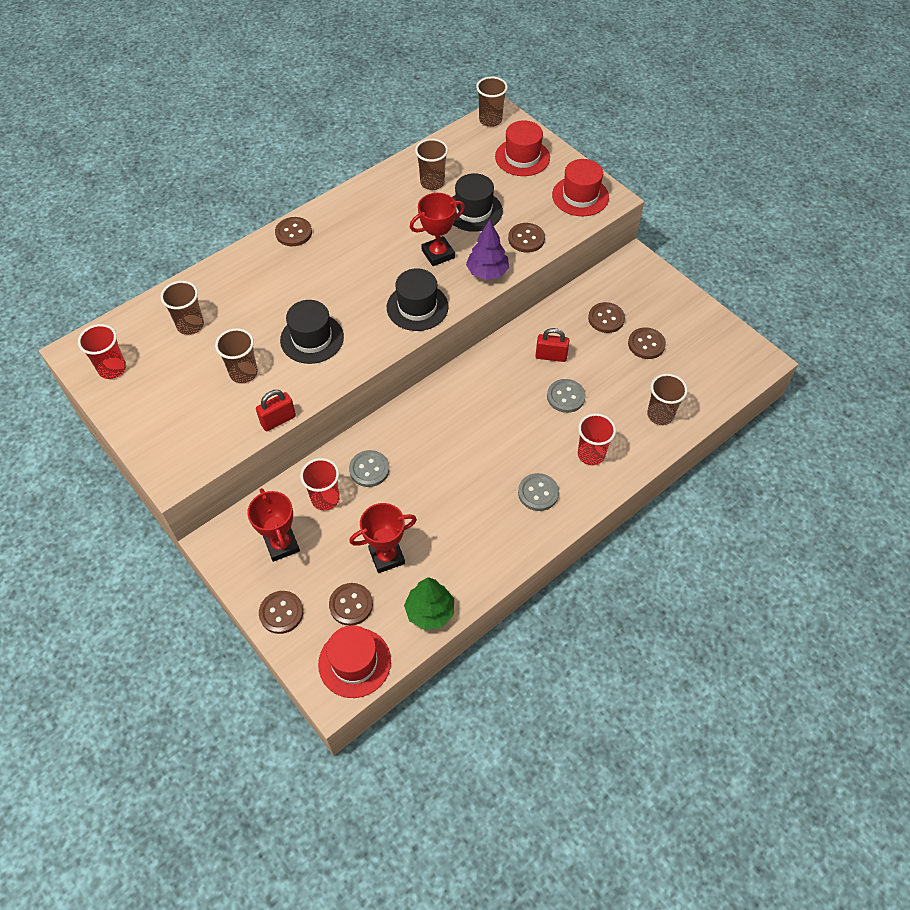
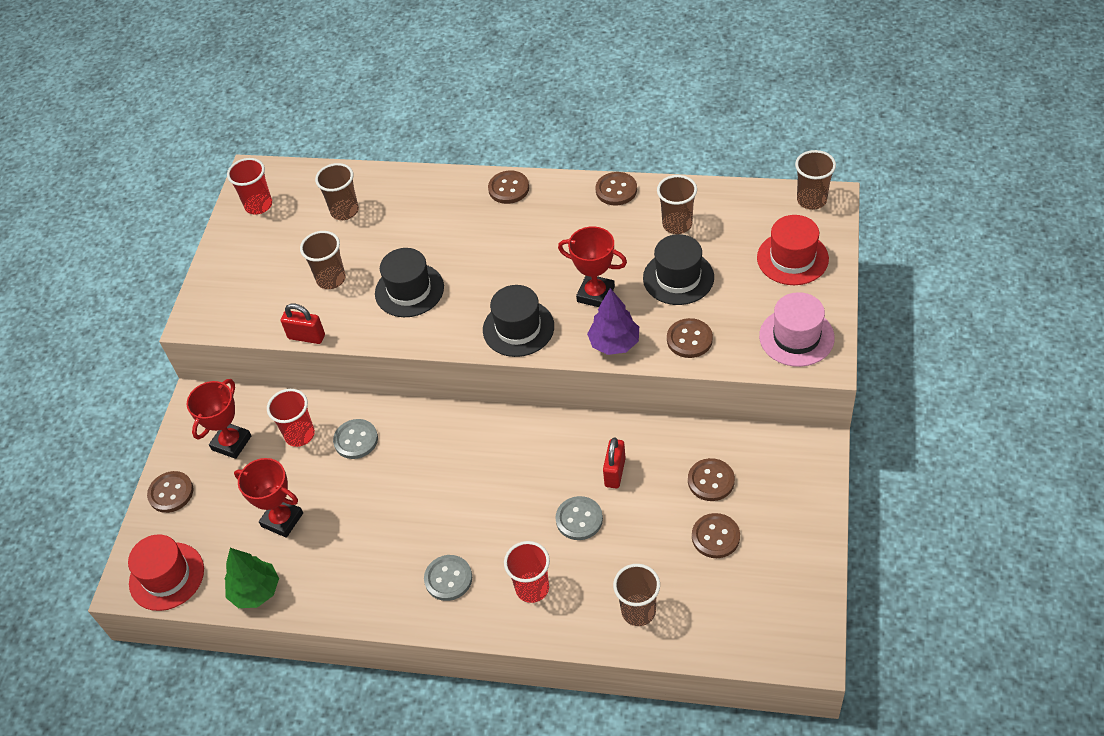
camera: 55 degrees right, 5 degrees down
(351, 605) = (216, 532): brown button -> brown button (616, 190)
(551, 356) = (615, 472): red padlock -> red padlock turned 45 degrees clockwise
(580, 196) = (796, 337): red hat -> pink hat

